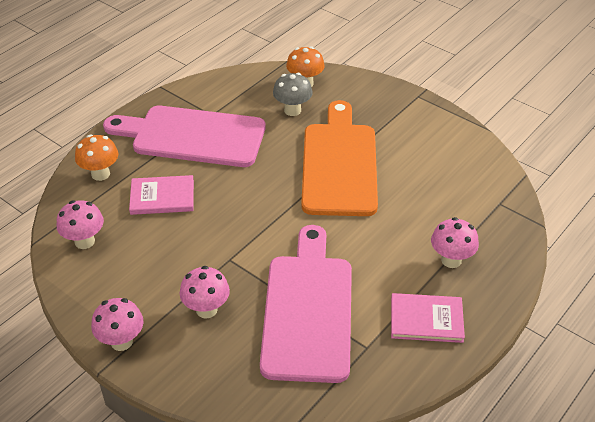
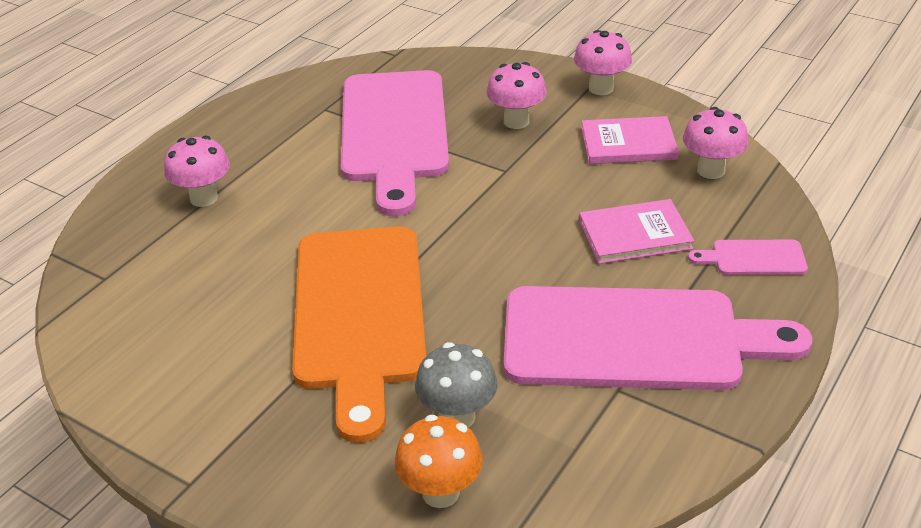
camera: 175 degrees right, 5 degrees down
(100, 174) = (753, 258): orange mushroom -> pink cutting board
(426, 320) = (251, 137): pink book -> pink book (628, 144)

